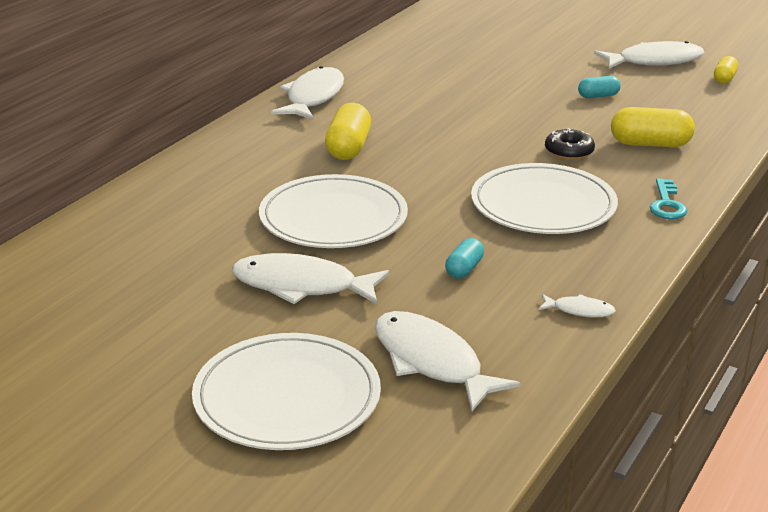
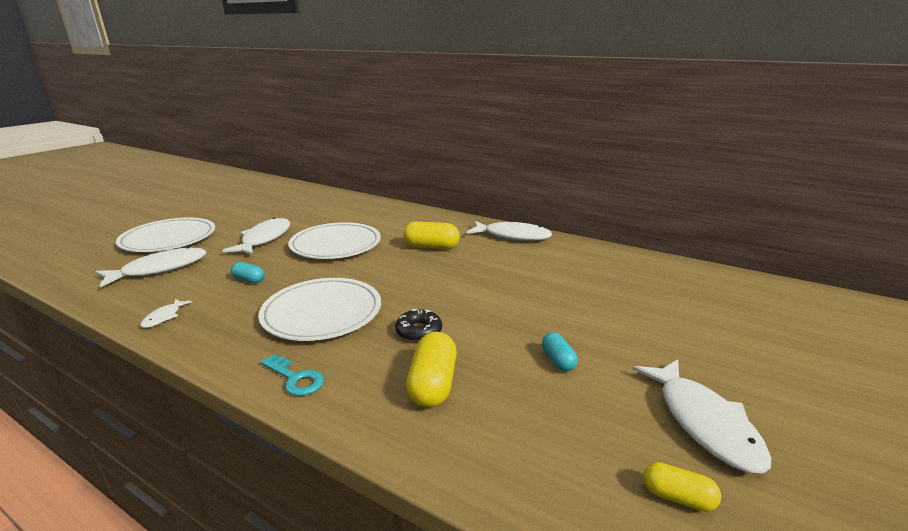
camera: 90 degrees right, 5 degrees down
(667, 204) = (295, 378): turquoise key -> turquoise key turned 150 degrees counterclockwise

